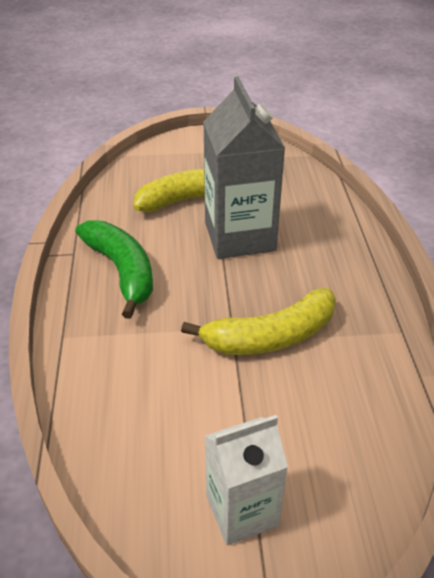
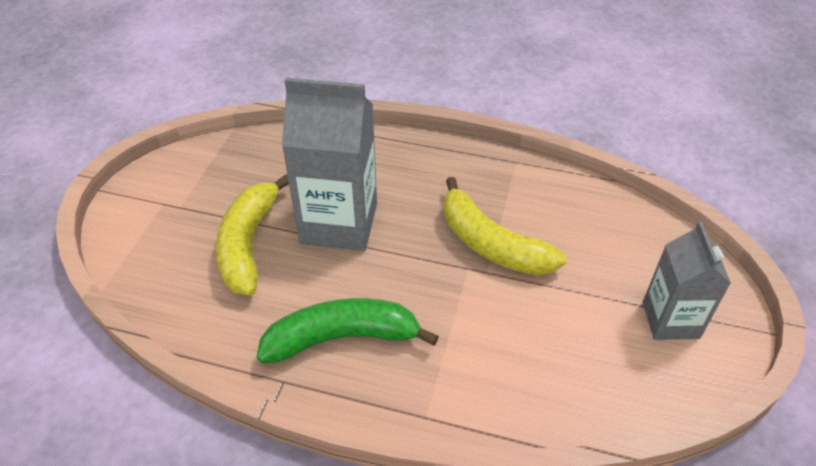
camera: 70 degrees left, 5 degrees up
(242, 511) = (670, 320): white carton -> grey carton
(271, 337) = (491, 244): yellow banana -> yellow banana turned 135 degrees clockwise

